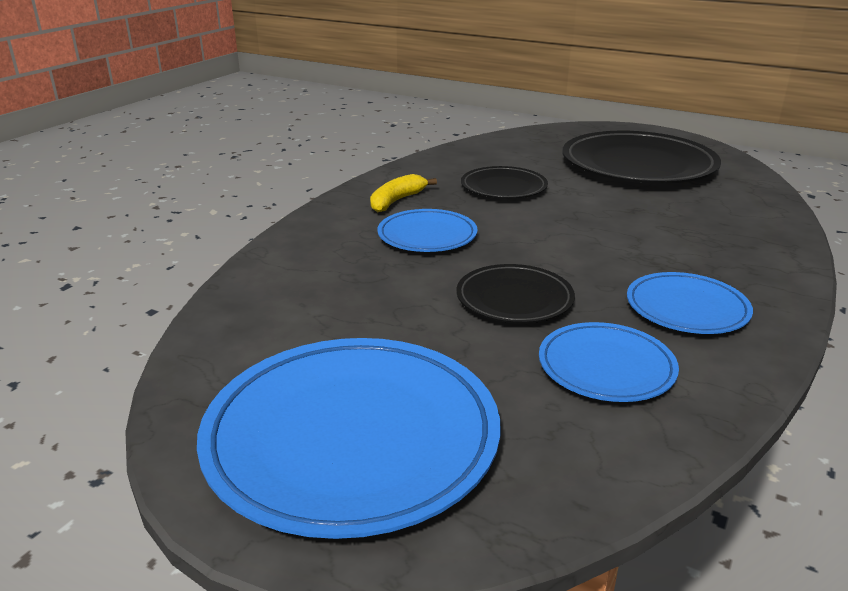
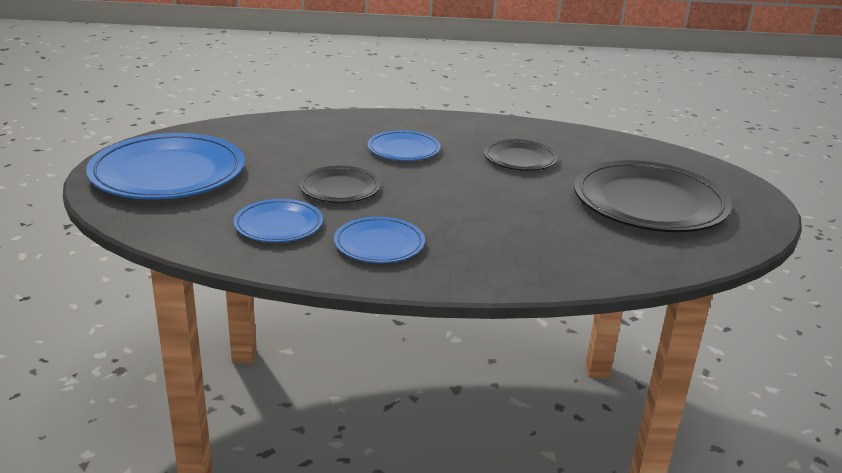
camera: 60 degrees right, 0 degrees up
(396, 201) = (448, 131): yellow banana -> none

